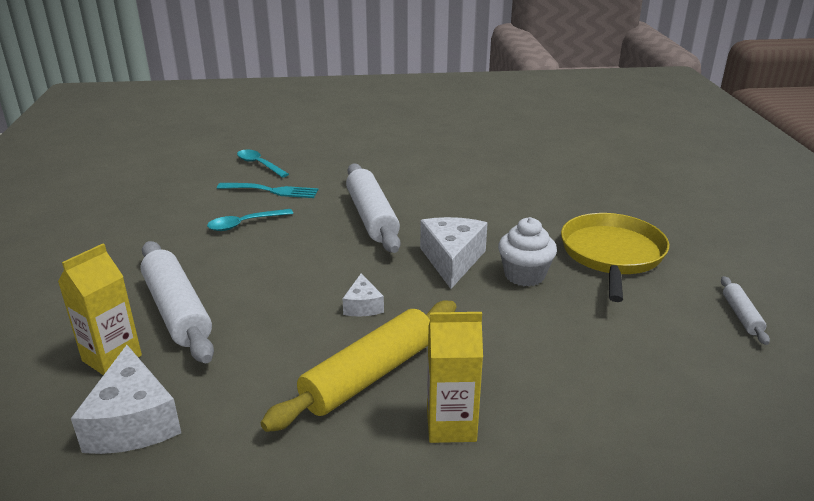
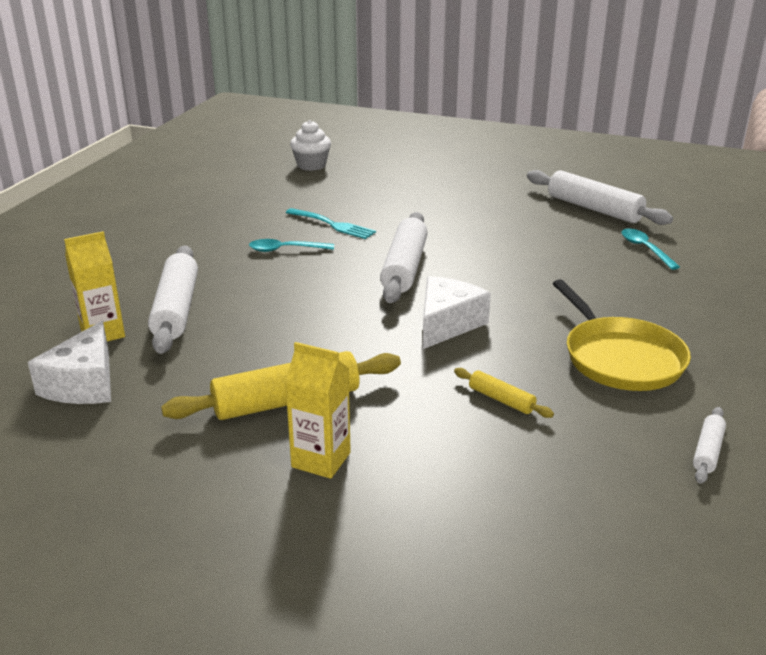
camera: 25 degrees right, 0 degrees up
(259, 165) = (341, 198): turquoise spoon -> turquoise spoon (645, 249)
(363, 306) = (329, 344): white cheese -> none
(483, 135) = (594, 209): none -> white rolling pin
(524, 275) = (506, 355): white cupcake -> white cupcake (311, 165)
(555, 317) = (501, 400): none -> yellow rolling pin
(612, 255) = (620, 358): yellow pan -> yellow pan turned 120 degrees clockwise

